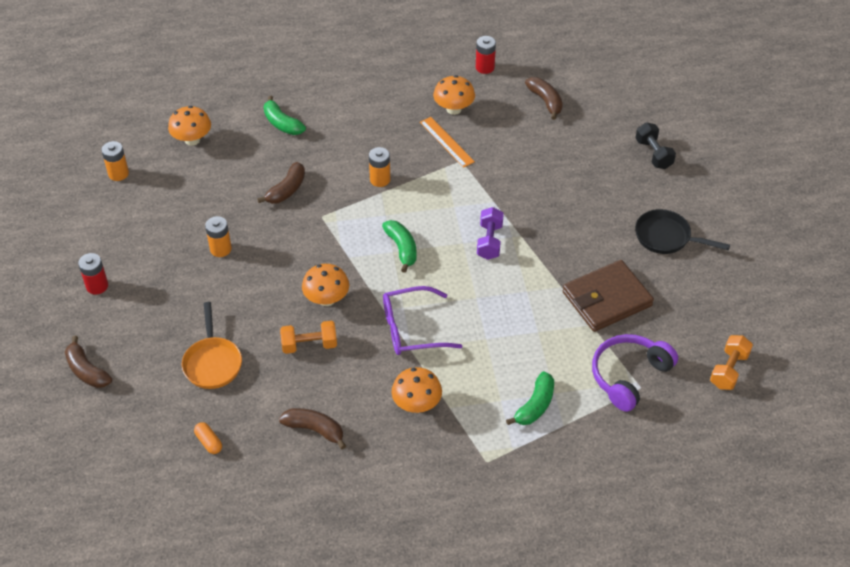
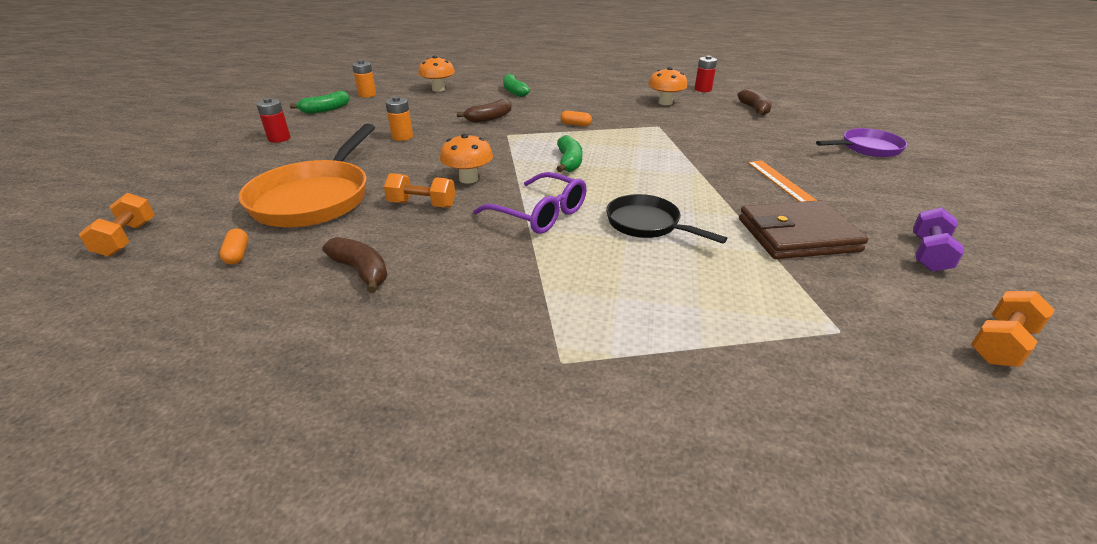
camera: 20 degrees right, 15 degrees down
(86, 371) = (200, 181): brown banana -> none
(103, 454) = (127, 239): none -> orange dumbbell
(212, 363) = (315, 198): orange pan -> orange pan, size x1.71
(380, 179) = (575, 124): orange battery -> orange capsule
(411, 329) = (540, 214): purple glasses -> purple glasses turned 150 degrees counterclockwise
(417, 404) = (503, 276): orange mushroom -> none
(446, 142) = (650, 115): orange ruler -> orange ruler (780, 181)
(489, 241) = (664, 172): purple dumbbell -> purple dumbbell (929, 254)
(535, 405) = (665, 314): green banana -> green banana (325, 109)
(629, 376) = (821, 313): purple headphones -> none
(653, 154) = (867, 148): black dumbbell -> purple pan
(666, 237) = (883, 202): black pan -> black pan (647, 224)

